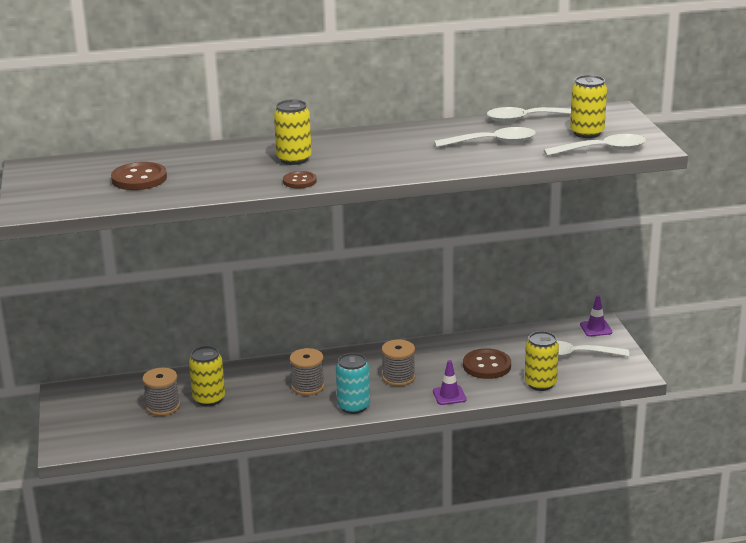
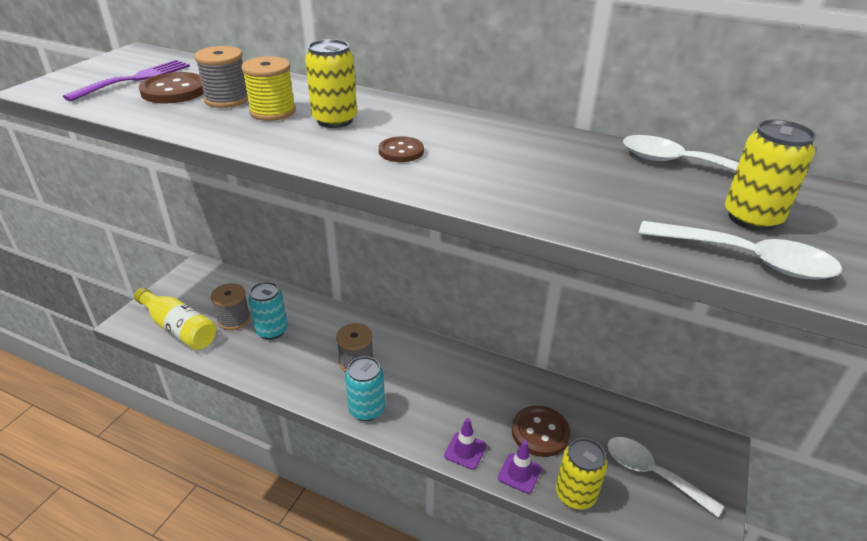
camera: 35 degrees right, 10 degrees up
(87, 182) = (135, 79): none -> purple fork
(122, 432) = (179, 328): none -> yellow bottle
(209, 399) = (272, 331): yellow can -> turquoise can
(242, 167) = (272, 111): none -> yellow spool
(299, 181) = (290, 148): brown button -> brown button (401, 151)
(398, 377) = (441, 397): grey spool -> grey spool (227, 99)
(493, 142) = (589, 182): white spoon -> none
(596, 328) = (708, 448): purple traffic cone -> purple traffic cone (519, 473)

